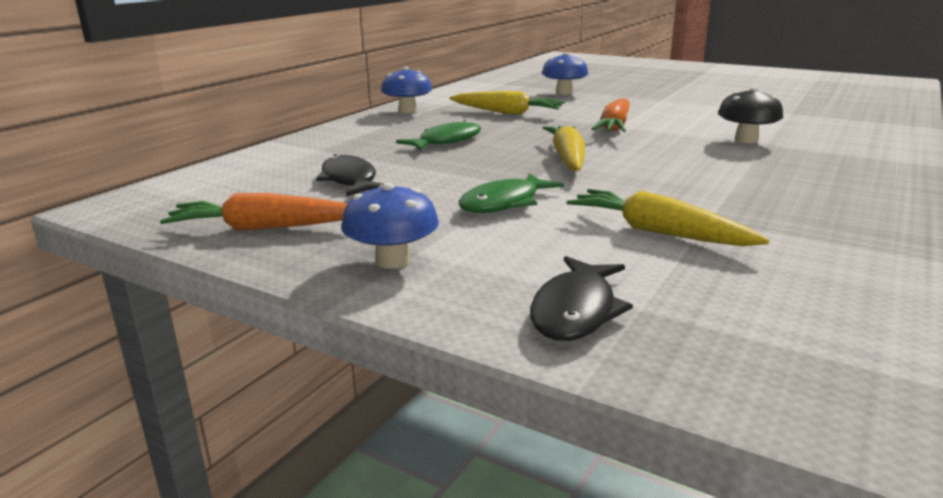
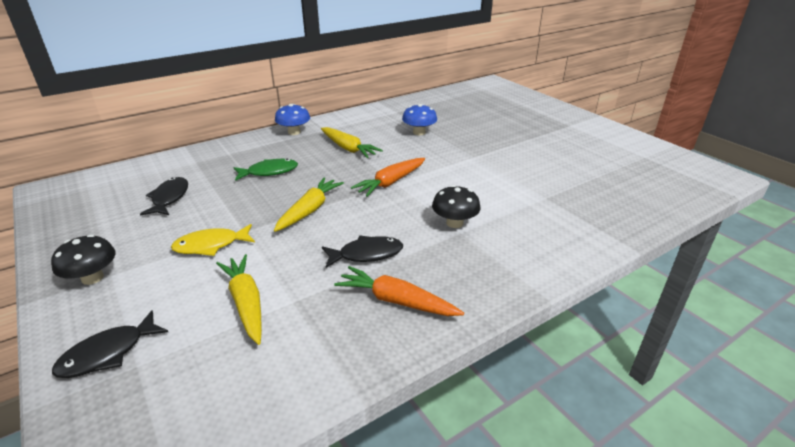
camera: 25 degrees right, 10 degrees up
(263, 228) = (79, 229): orange carrot -> orange carrot (396, 301)
(392, 261) = (92, 278): blue mushroom -> black mushroom
(504, 203) = (211, 245): green fish -> yellow fish
(708, 174) = (367, 254): none -> black fish

